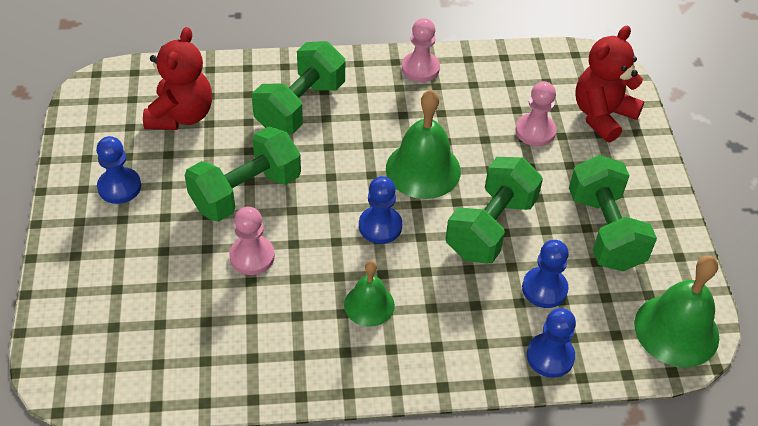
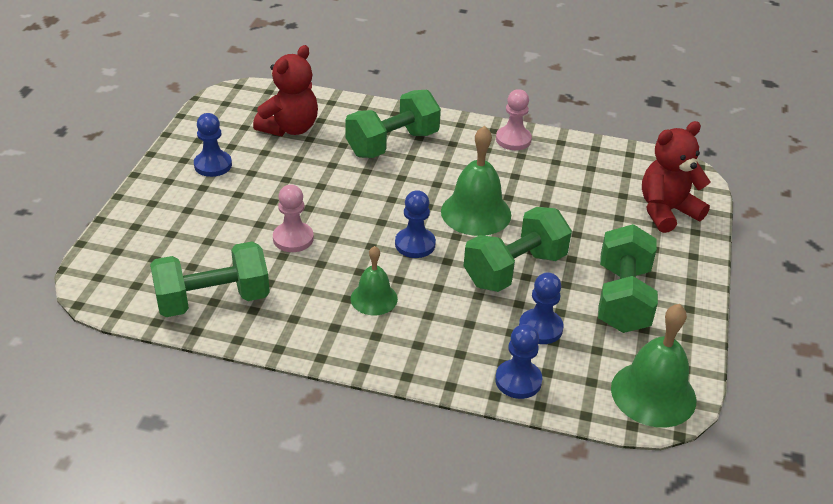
camera: 20 degrees right, 10 degrees down
(246, 192) = (313, 192): green dumbbell -> green dumbbell (213, 300)
(535, 131) = (595, 208): pink pawn -> none

